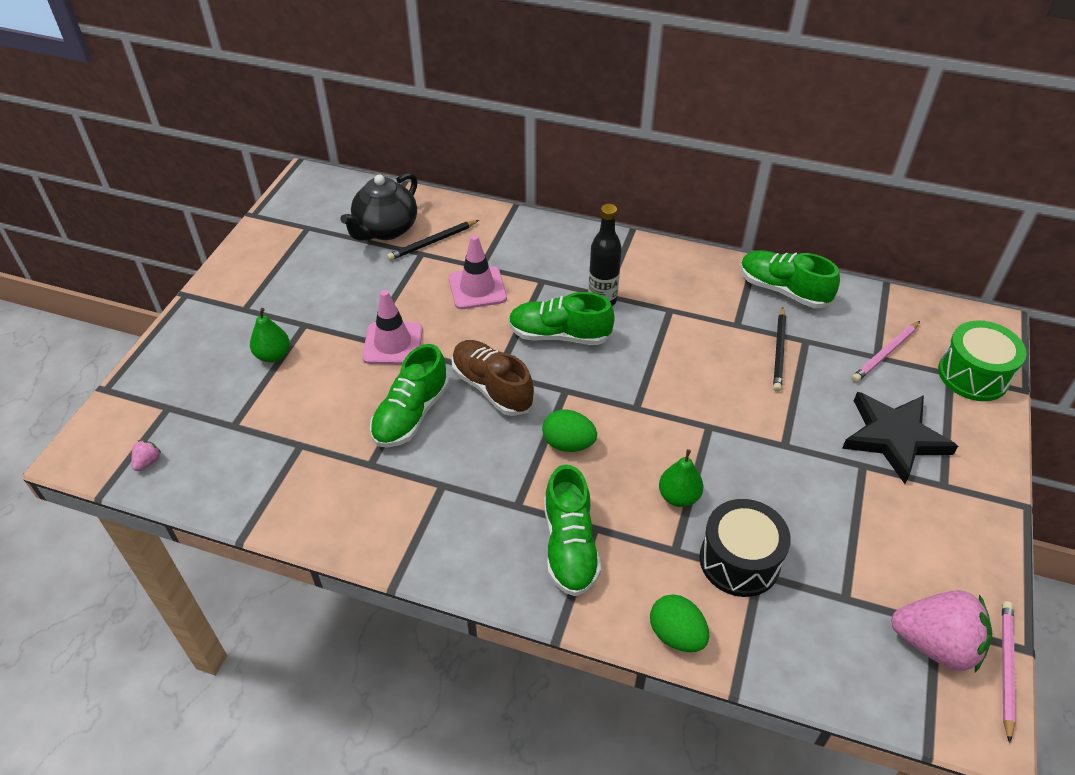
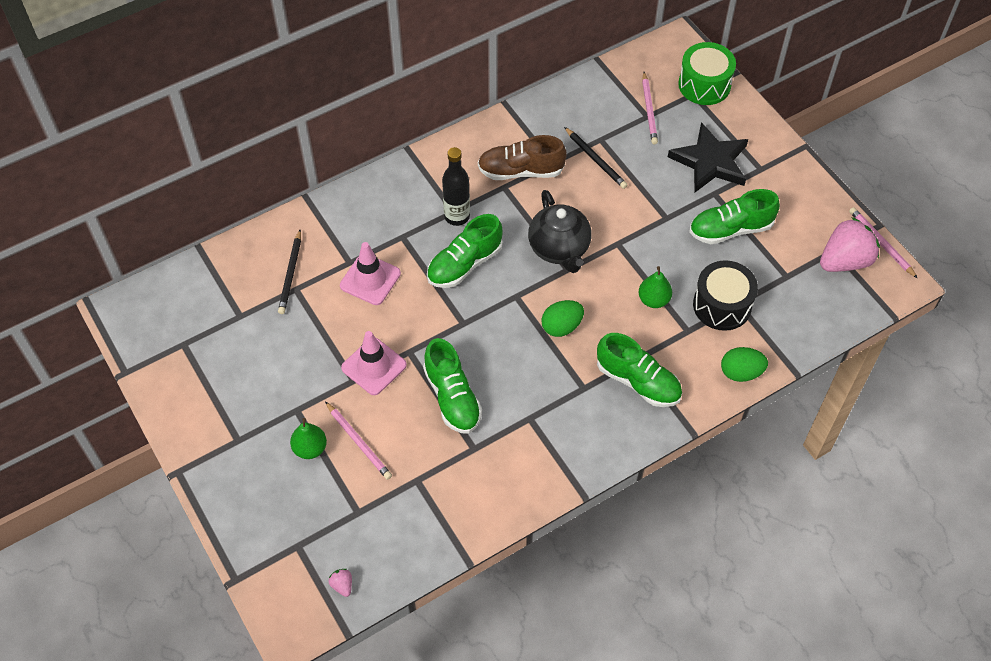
camera: 50 degrees left, 10 degrees up
(306, 381) = (359, 442): none -> pink pencil
(385, 229) = (243, 294): black teapot -> black teapot (559, 248)
(492, 387) = (474, 335): brown shoe -> brown shoe (520, 171)
(783, 290) = (549, 114): green shoe -> green shoe (730, 229)

